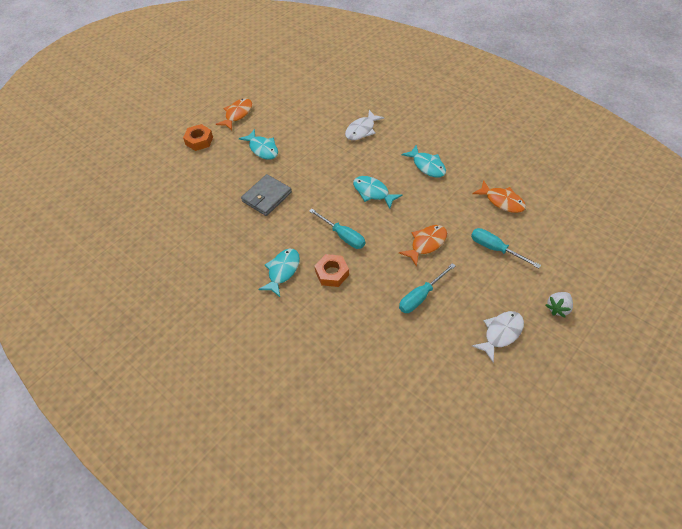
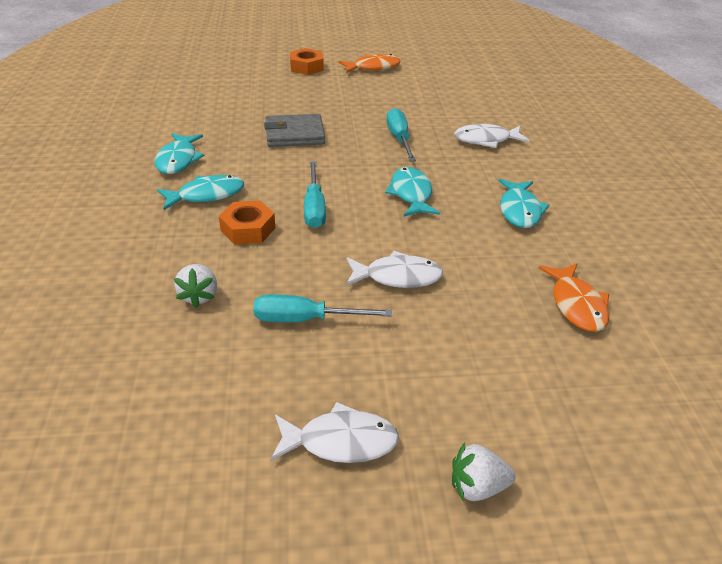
camera: 40 degrees right, 15 degrees down
(262, 149) = (353, 100): turquoise fish -> turquoise fish (178, 160)
(364, 325) = (199, 296): none -> white strawberry
(426, 244) = (397, 277): orange fish -> white fish
(495, 249) = (485, 346): turquoise screwdriver -> turquoise screwdriver (399, 139)

